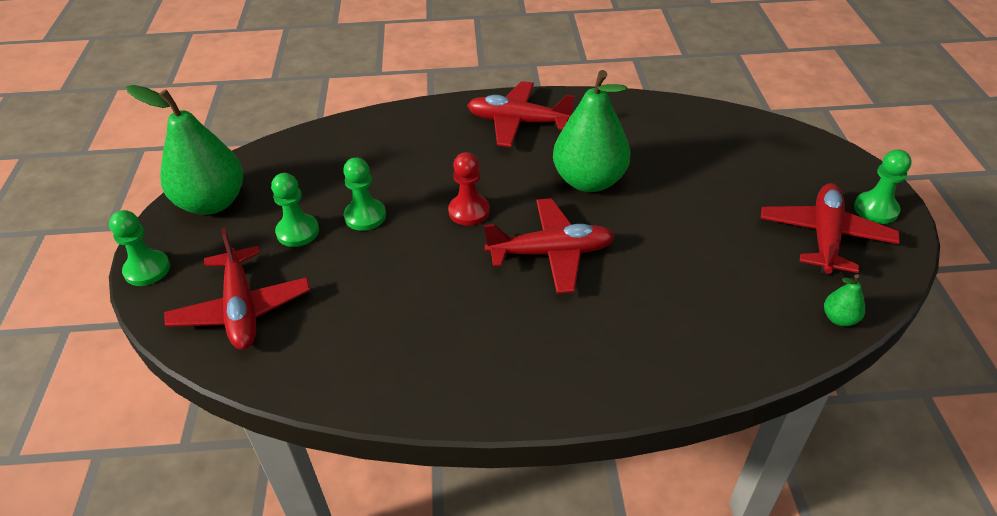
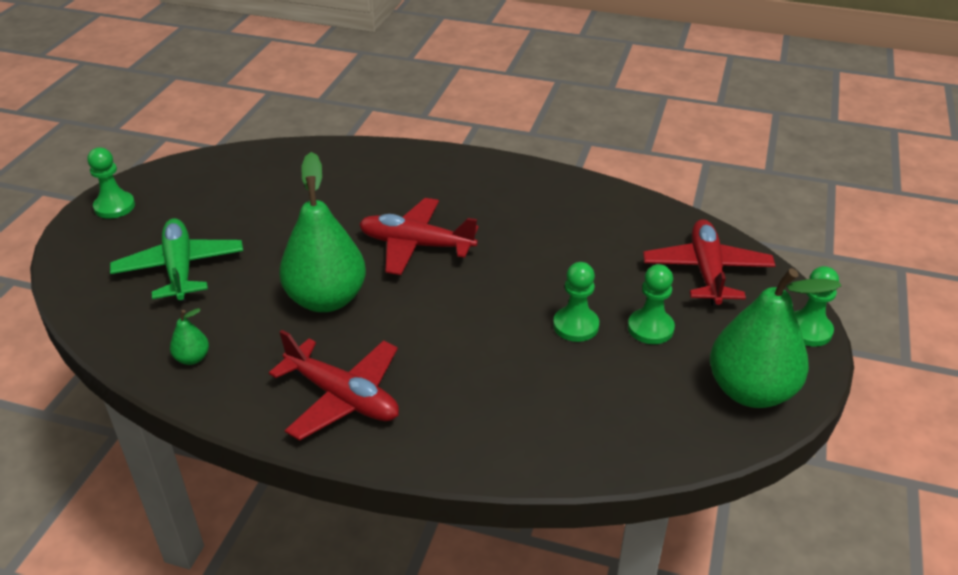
camera: 160 degrees left, 5 degrees down
(469, 211) = (467, 302): red pawn -> none
(735, 171) = (180, 269): none -> green plane
(824, 236) = (184, 200): red plane -> none
(839, 318) = (250, 154): green pear -> green pear (192, 358)

